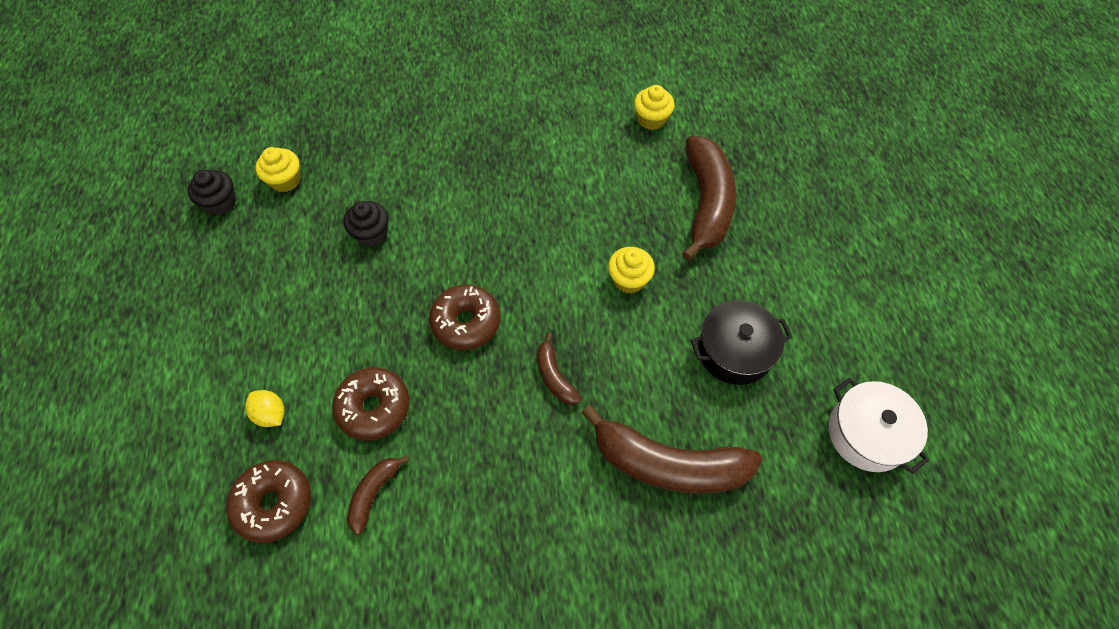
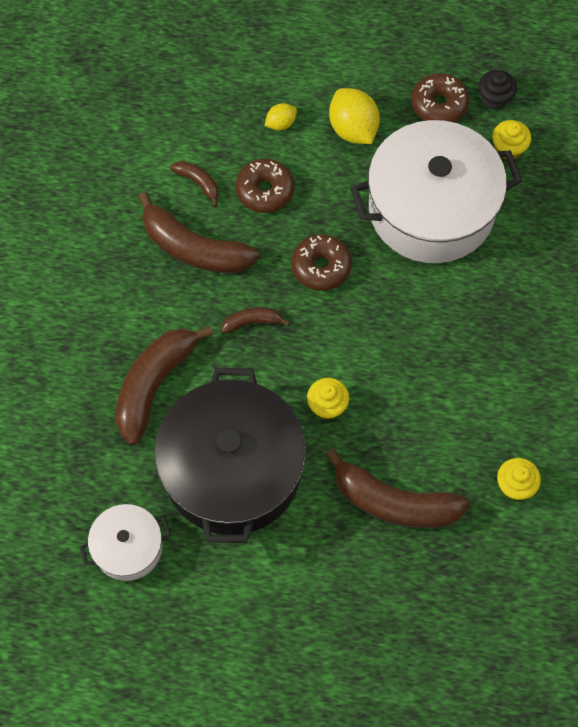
camera: 105 degrees right, 5 degrees up
(273, 331) = (353, 129): none -> yellow lemon
(274, 503) = (211, 121): brown donut -> brown donut (439, 105)
(372, 234) = (431, 209): black cupcake -> white pot
(472, 470) = (194, 248): none -> brown banana
(734, 351) = (232, 470): black pot -> black pot, size x2.05

